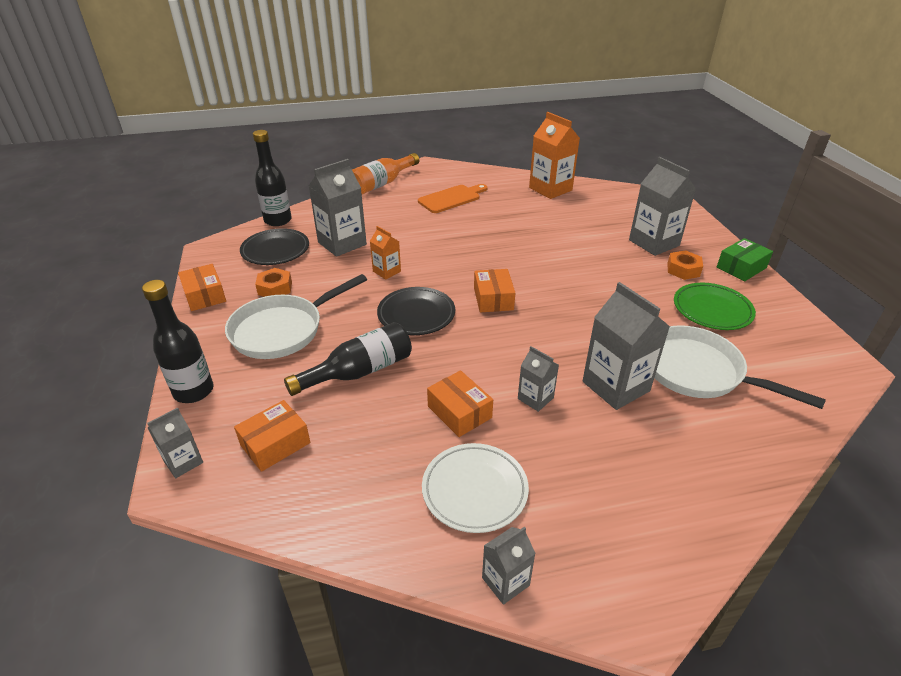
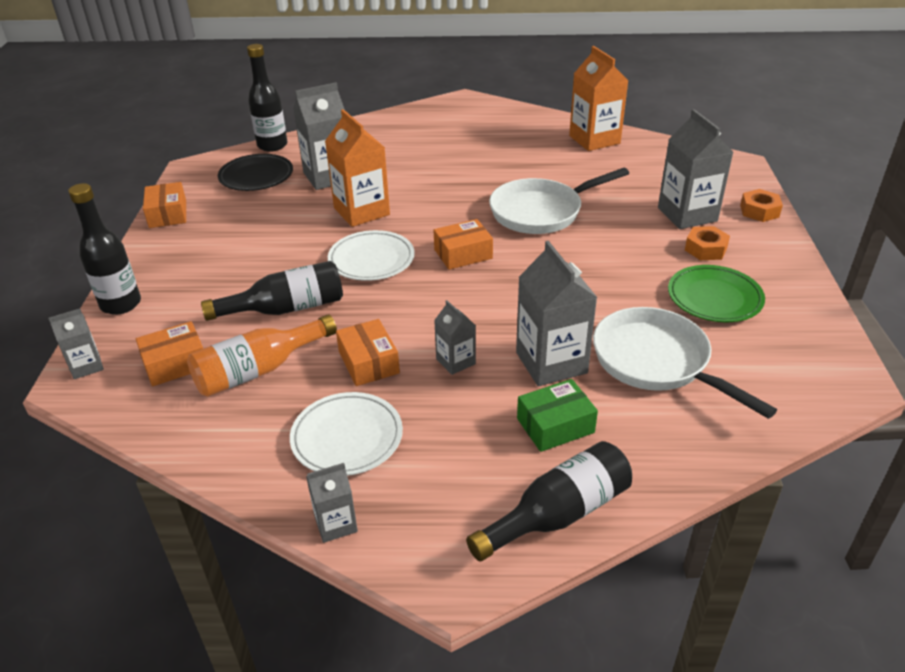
camera: 15 degrees right, 0 degrees up
(275, 288) = (239, 215): orange nut -> orange nut (759, 211)
(282, 330) = (228, 258): white pan -> white pan (541, 212)
(382, 184) = (402, 116): orange bottle -> orange bottle (258, 370)
(386, 271) = (361, 211): orange carton -> orange carton, size x1.87
(416, 314) = (371, 260): black plate -> white plate
(451, 198) = (472, 139): orange cutting board -> none
(493, 299) = (463, 254): orange box -> orange box turned 60 degrees clockwise
(695, 528) = (558, 514): none -> black bottle
(741, 267) = (781, 255): green box -> green box (555, 425)

